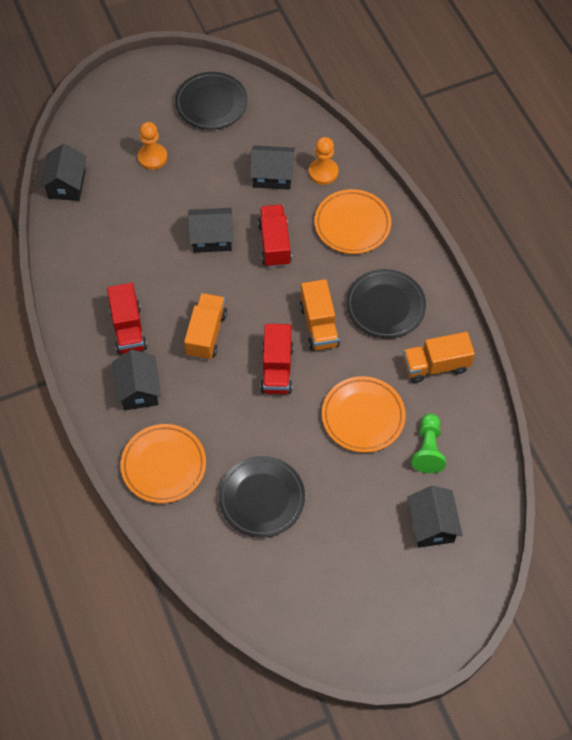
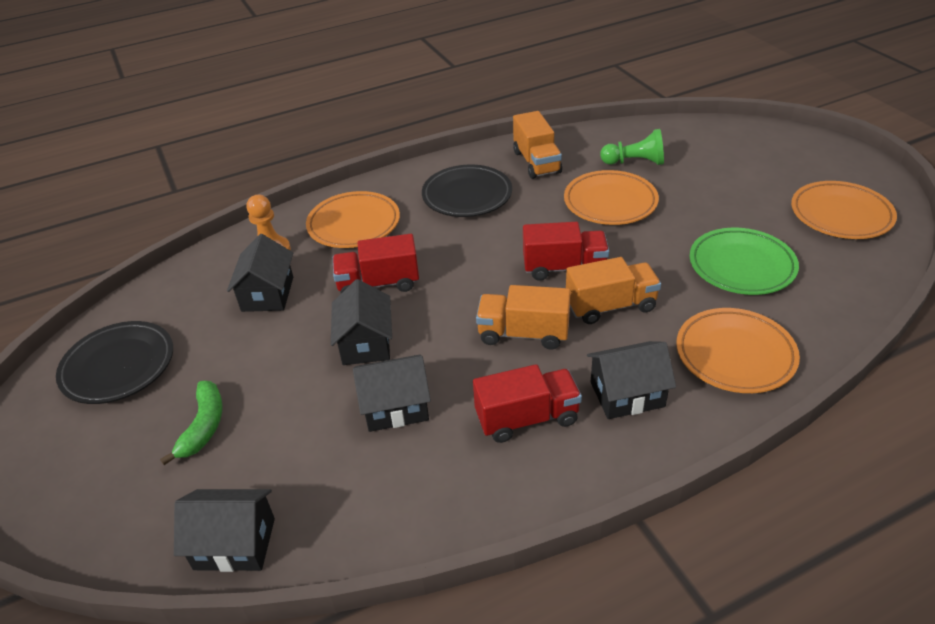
camera: 90 degrees left, 20 degrees down
(152, 157) = (203, 426): orange pawn -> green banana
(261, 498) = (741, 266): black plate -> green plate
(319, 325) = (498, 240): orange truck -> orange truck (610, 306)
(322, 602) = (840, 215): none -> orange plate
(431, 524) = (717, 156): black house -> black house (395, 407)

